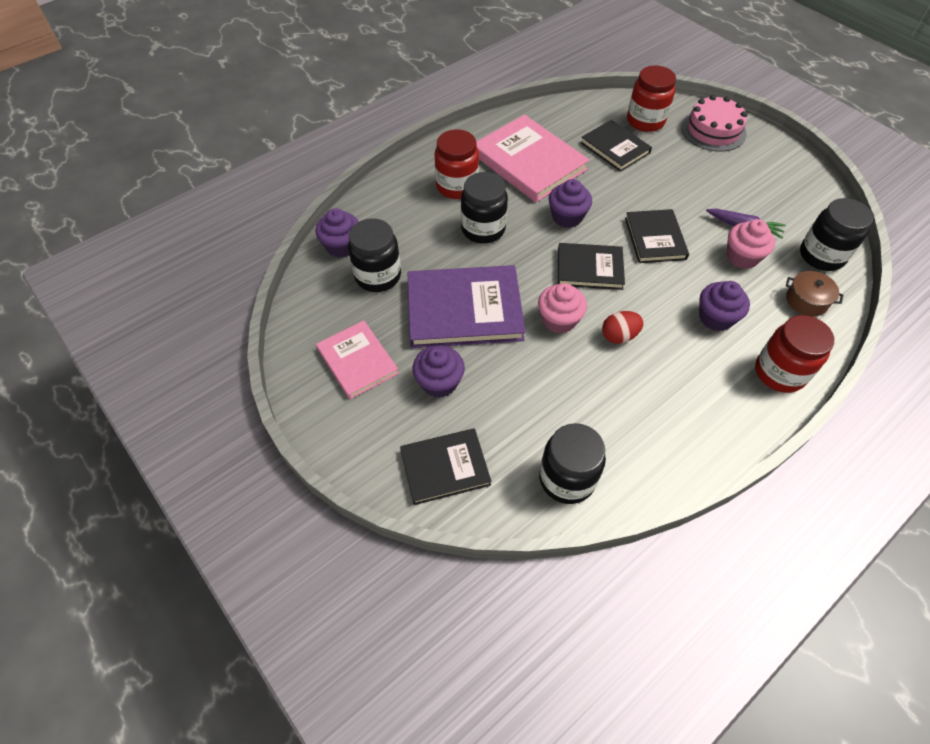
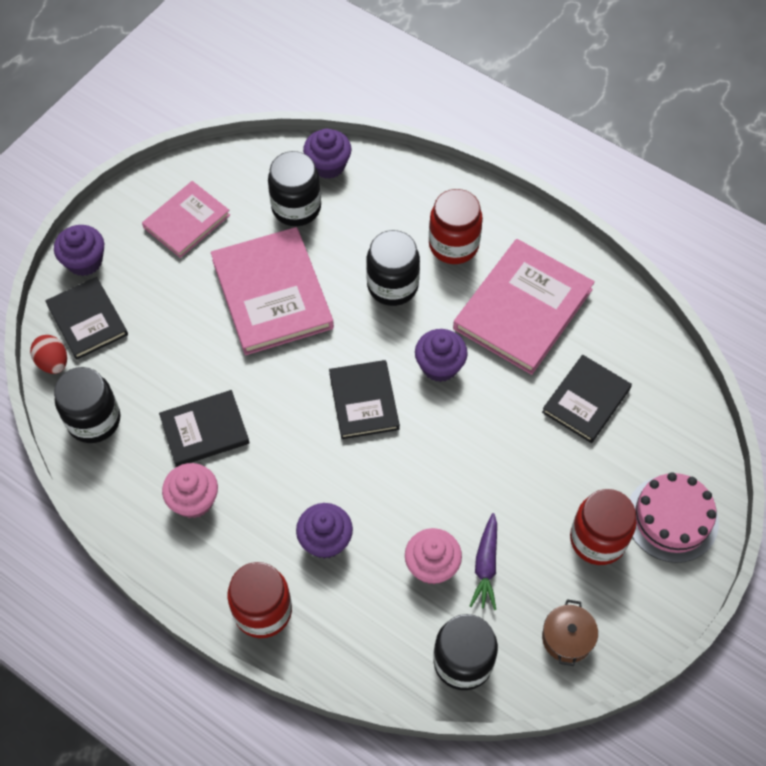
camera: 75 degrees right, 5 degrees up
(439, 382) = (177, 293): purple cupcake -> purple cupcake (84, 261)
(464, 310) = (272, 294): purple book -> pink book
(559, 320) = (281, 383): pink cupcake -> pink cupcake (194, 500)
(619, 336) = (274, 443): red egg -> red egg (53, 362)
(645, 121) = (657, 430): red jar -> red jar (597, 539)
(655, 238) = (433, 464): black book -> black book (204, 430)
(806, 300) = (379, 642): brown pot -> brown pot (567, 638)

